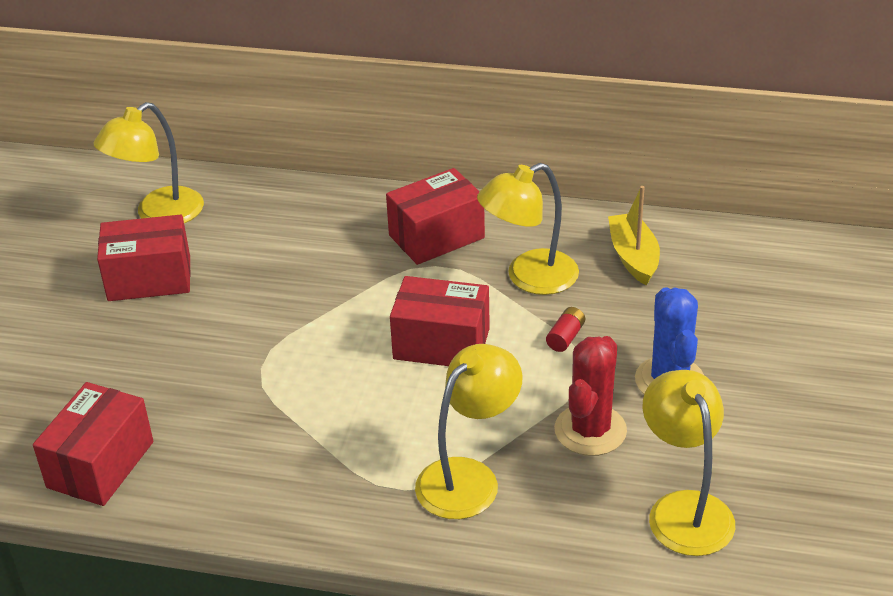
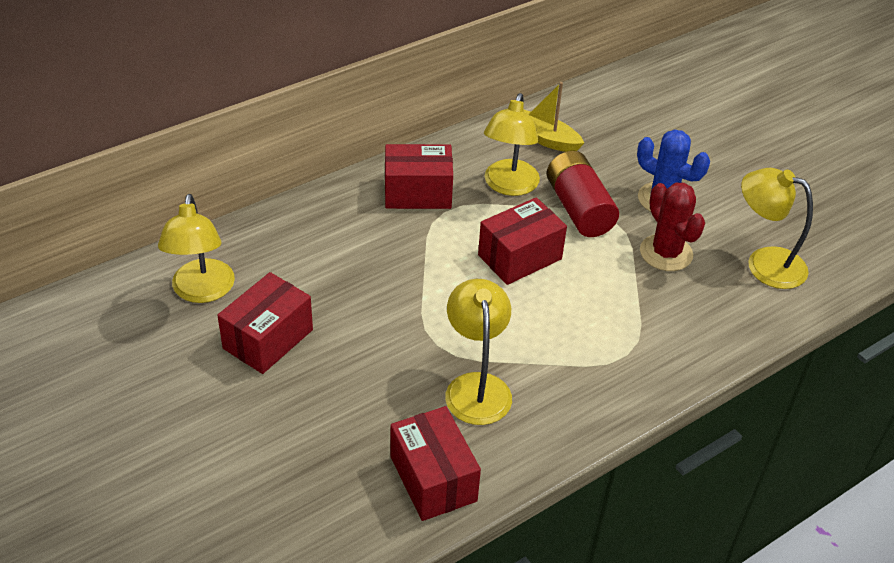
camera: 50 degrees left, 5 degrees up
(436, 237) = (418, 193): red box -> red box turned 75 degrees clockwise
(468, 477) = (647, 323): yellow lamp -> yellow lamp (476, 386)
(565, 337) = (578, 209): red battery -> red battery, size x2.44

